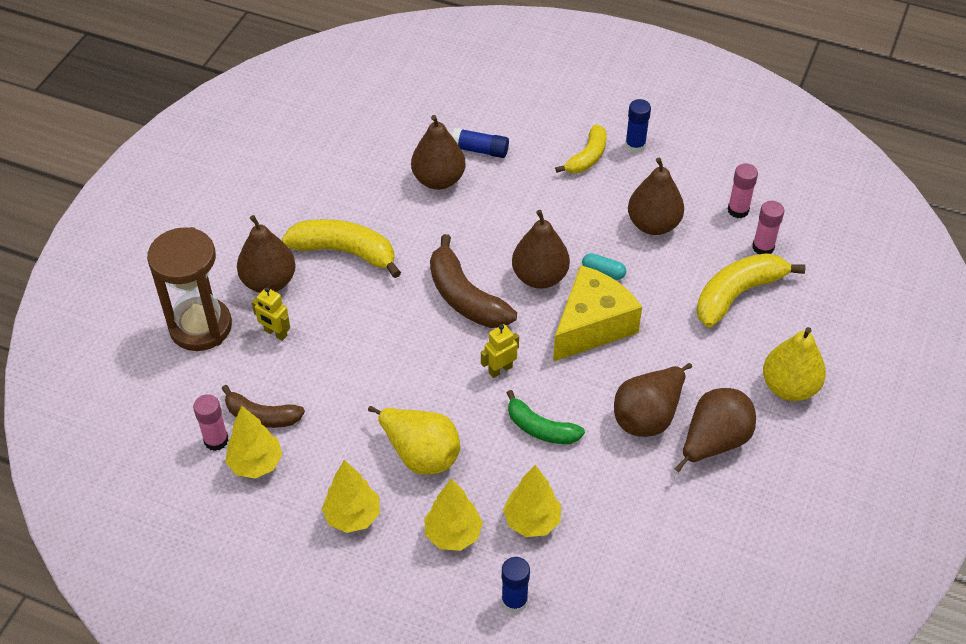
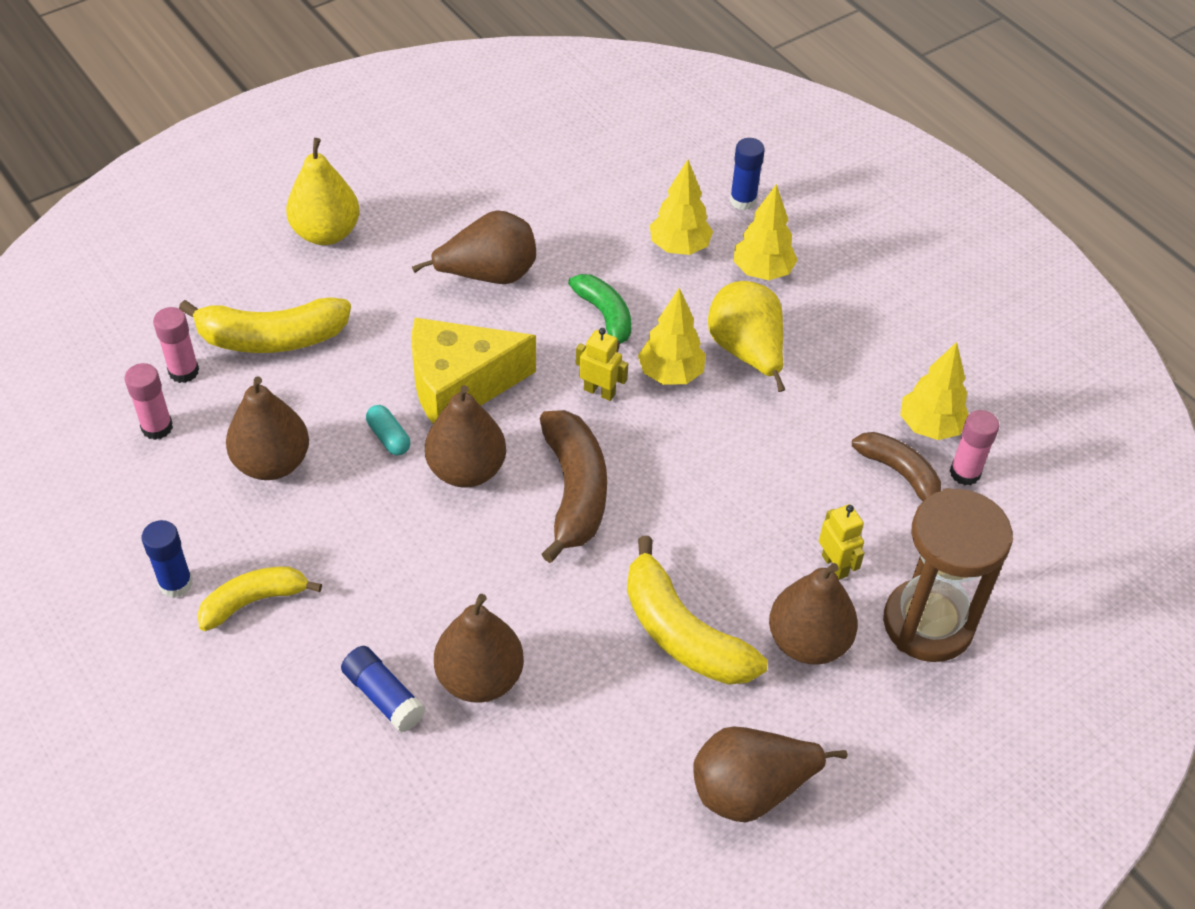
camera: 150 degrees left, 0 degrees up
(352, 516) = (852, 331): yellow tree -> yellow tree (670, 374)
(500, 369) = (599, 391): yellow robot -> yellow robot turned 150 degrees counterclockwise
(713, 442) = (449, 226): brown pear -> brown pear (750, 790)

